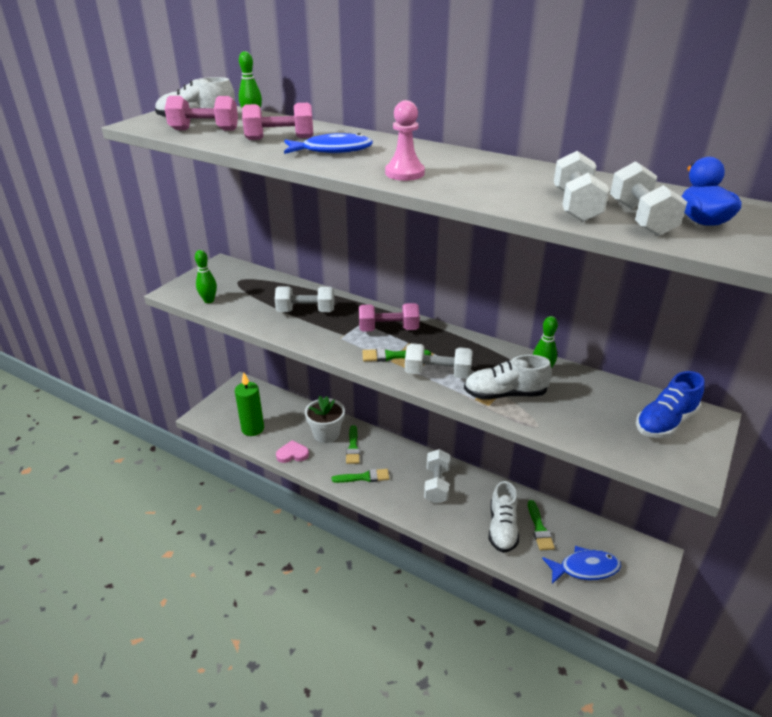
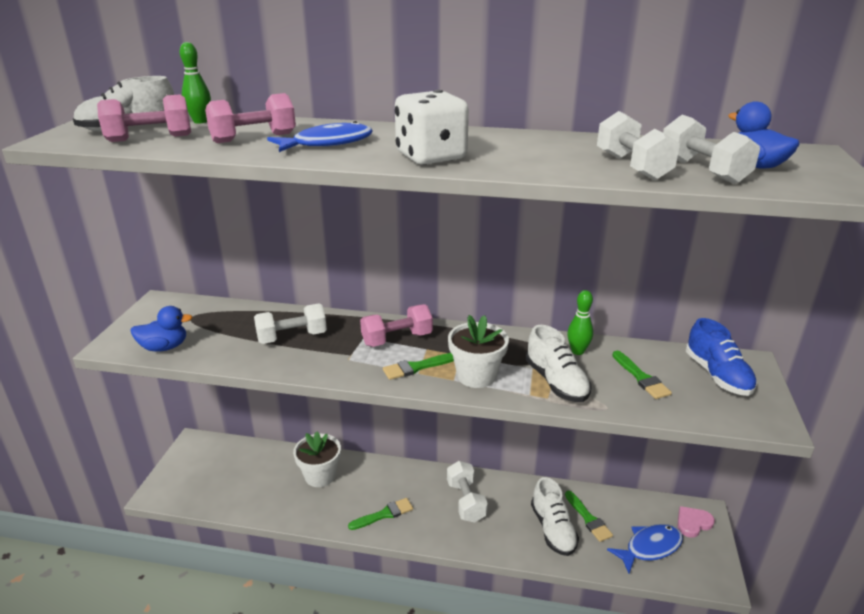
camera: 20 degrees left, 5 degrees down
(209, 300) = (164, 347): green bowling pin -> blue duck
(252, 429) = (229, 492): green candle -> none
(292, 454) = (290, 510): pink heart -> pink heart (693, 523)
(353, 447) = (357, 483): green brush -> green brush (641, 378)
(404, 173) = (431, 157): pink pawn -> white dice
(437, 373) = (476, 376): white dumbbell -> white flower pot
(505, 394) = (556, 382): white shoe -> white shoe turned 90 degrees counterclockwise
(665, 422) = (717, 375): blue shoe -> blue shoe turned 45 degrees counterclockwise

